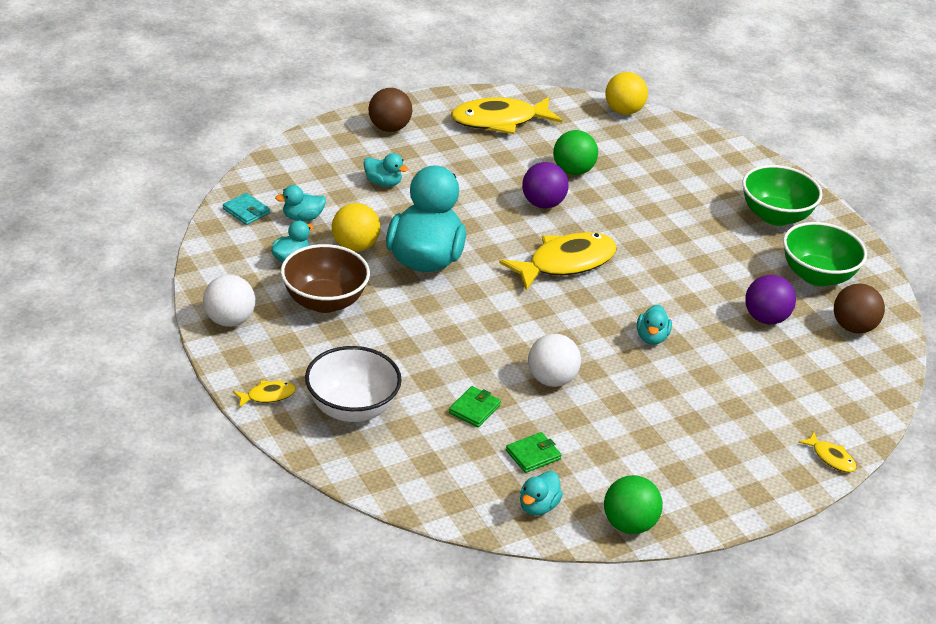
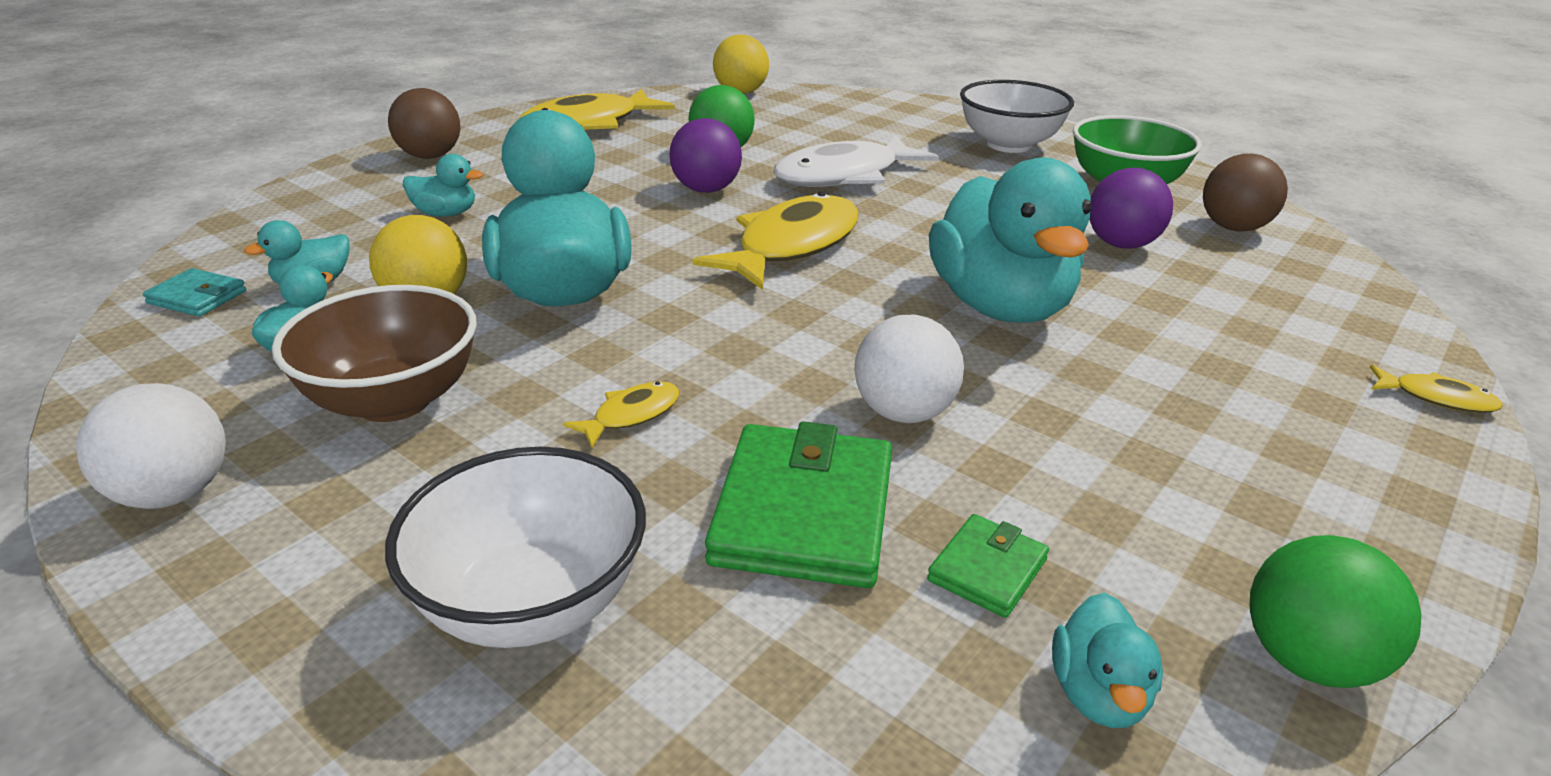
camera: 20 degrees left, 5 degrees down
(267, 396) = (300, 644): yellow fish -> yellow fish (631, 415)
(474, 409) = (803, 512): green wallet -> green wallet, size x1.98
(638, 215) = (845, 176): none -> white fish
(651, 337) = (1000, 306): turquoise duck -> turquoise duck, size x2.31
(775, 216) = (1008, 145): green bowl -> white bowl

